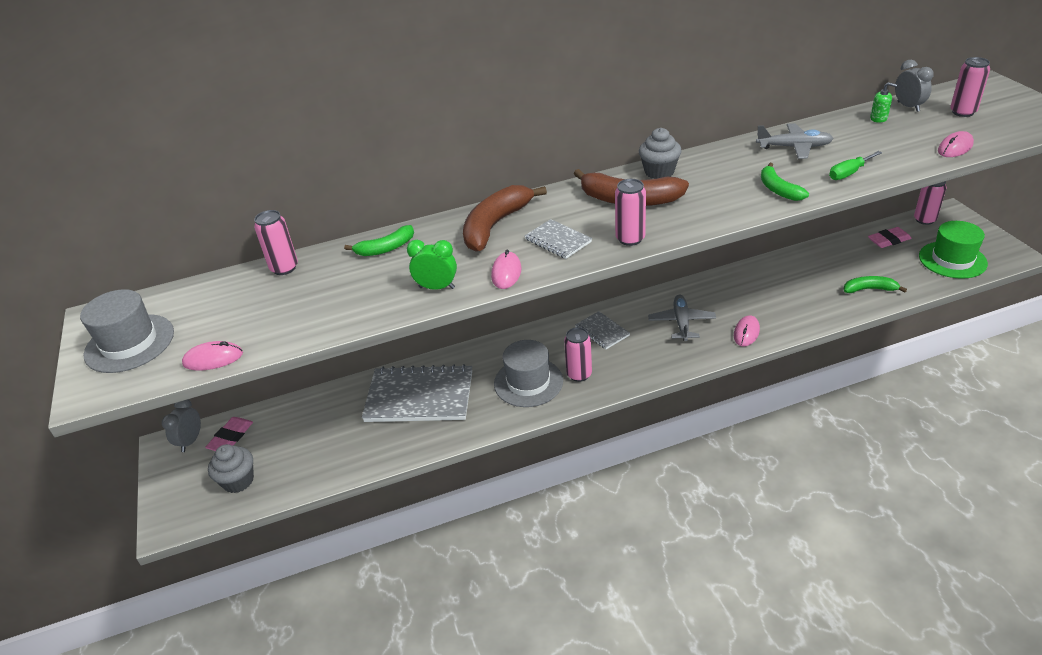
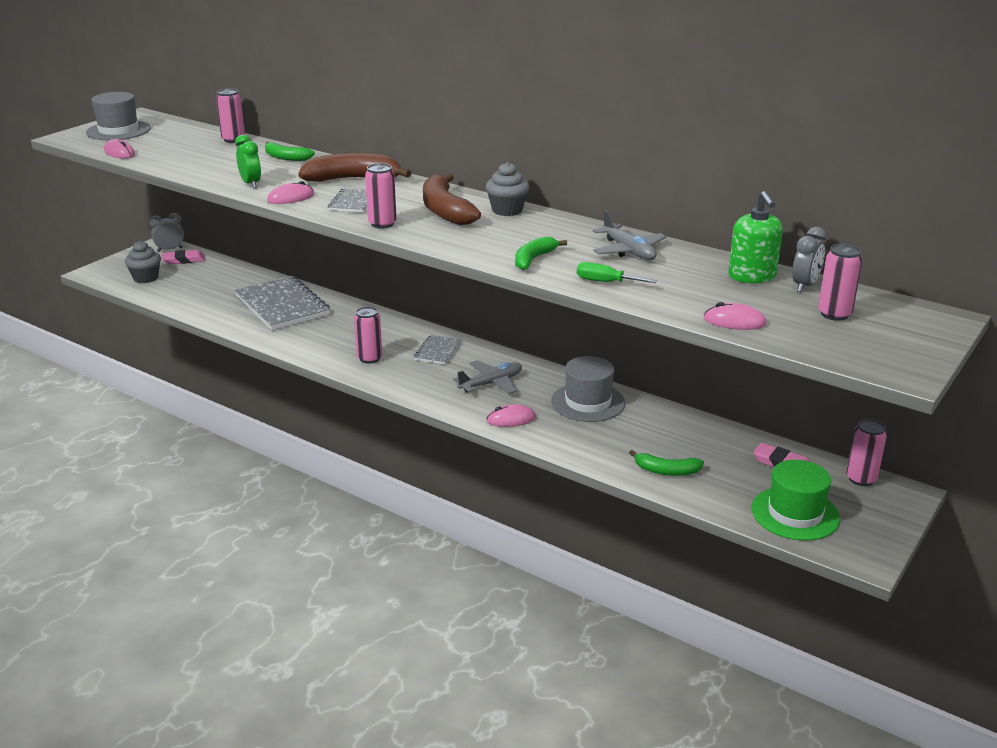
camera: 50 degrees right, 10 degrees down
(528, 382) = (339, 341): grey hat -> grey hat (588, 402)
(869, 289) = (666, 471): green banana -> green banana turned 135 degrees clockwise
(878, 118) = (752, 276): green soap dispenser -> green soap dispenser, size x1.89

